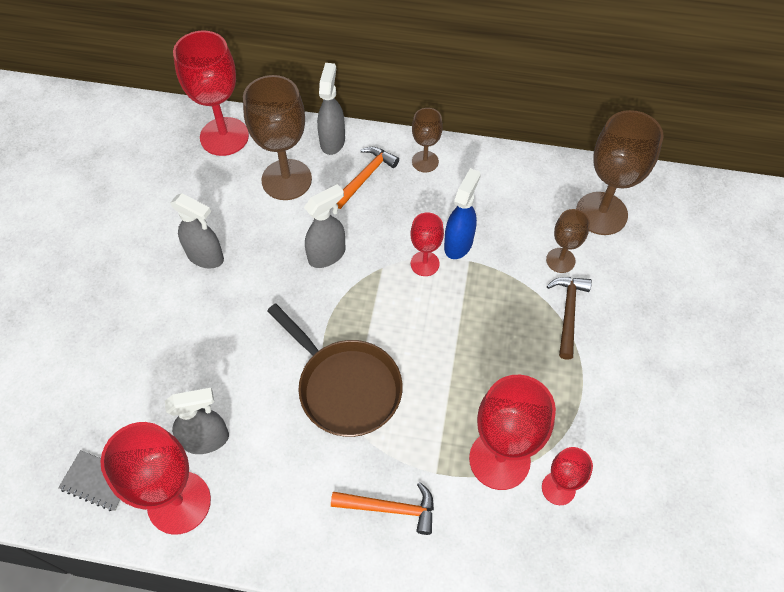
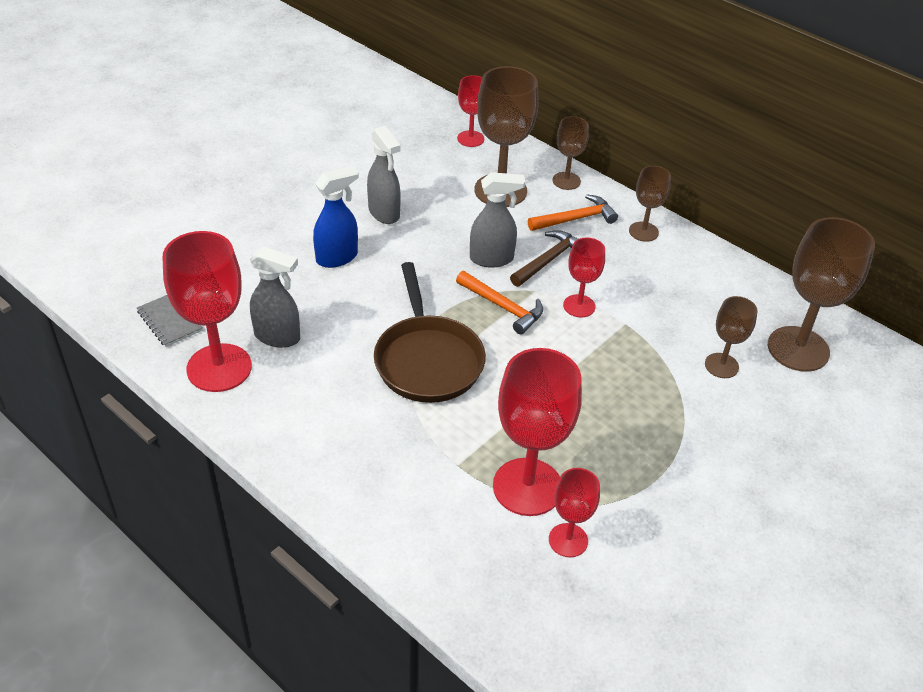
camera: 30 degrees right, 15 degrees down
(224, 136) = (470, 139): red goblet -> red goblet, size x0.54
(332, 141) = (566, 181): grey spray bottle -> brown goblet
(390, 508) = (393, 468): orange hammer -> orange hammer (503, 307)
(458, 243) = (625, 306): blue spray bottle -> blue spray bottle (337, 257)
(568, 312) = (695, 409): brown hammer -> brown hammer (549, 260)

